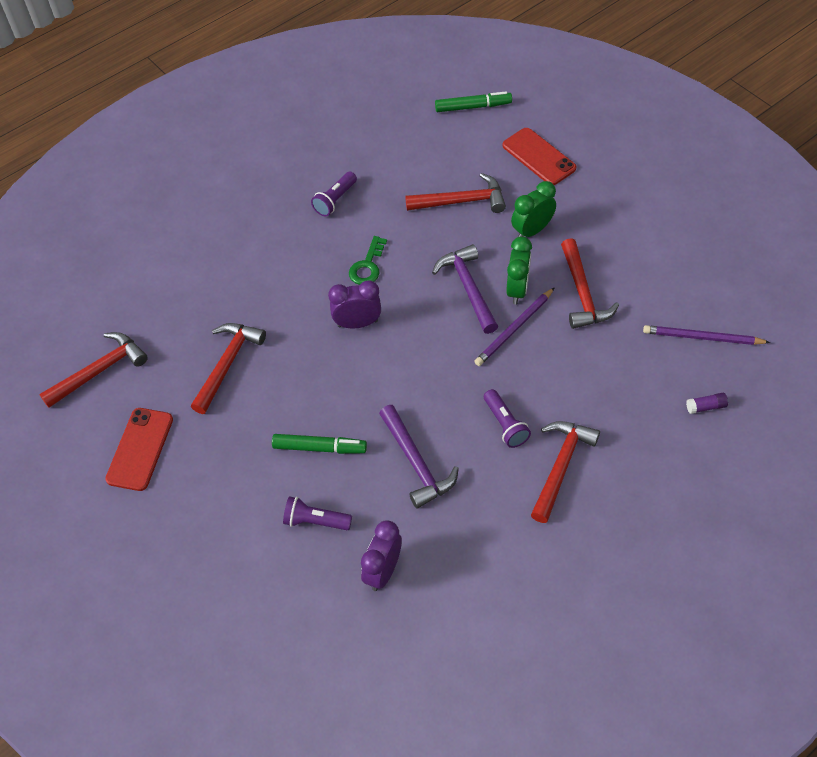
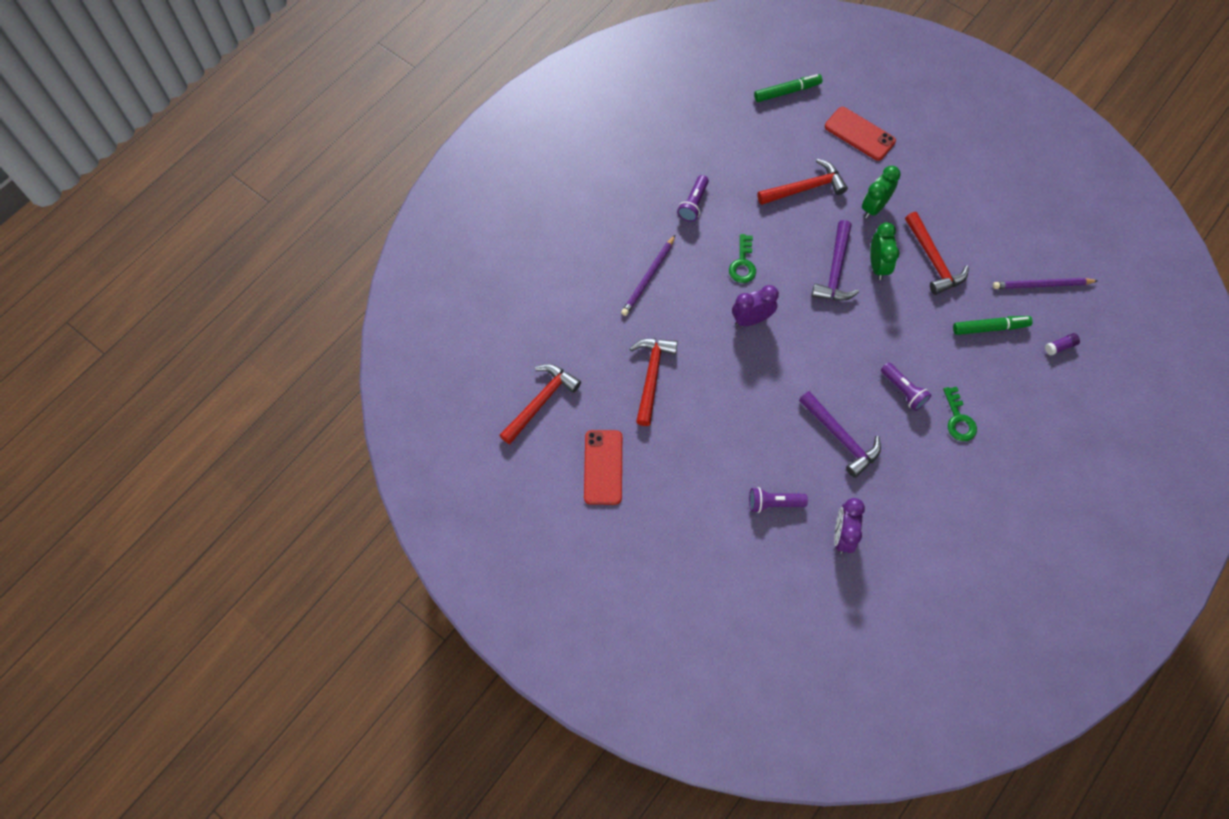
camera: 15 degrees left, 10 degrees up
(319, 448) = (756, 438): green marker -> green marker (990, 328)
(468, 288) = (835, 270): purple hammer -> purple hammer turned 135 degrees counterclockwise
(514, 329) = (886, 302): purple pencil -> purple pencil (648, 277)
(560, 466) = (958, 419): red hammer -> green key

